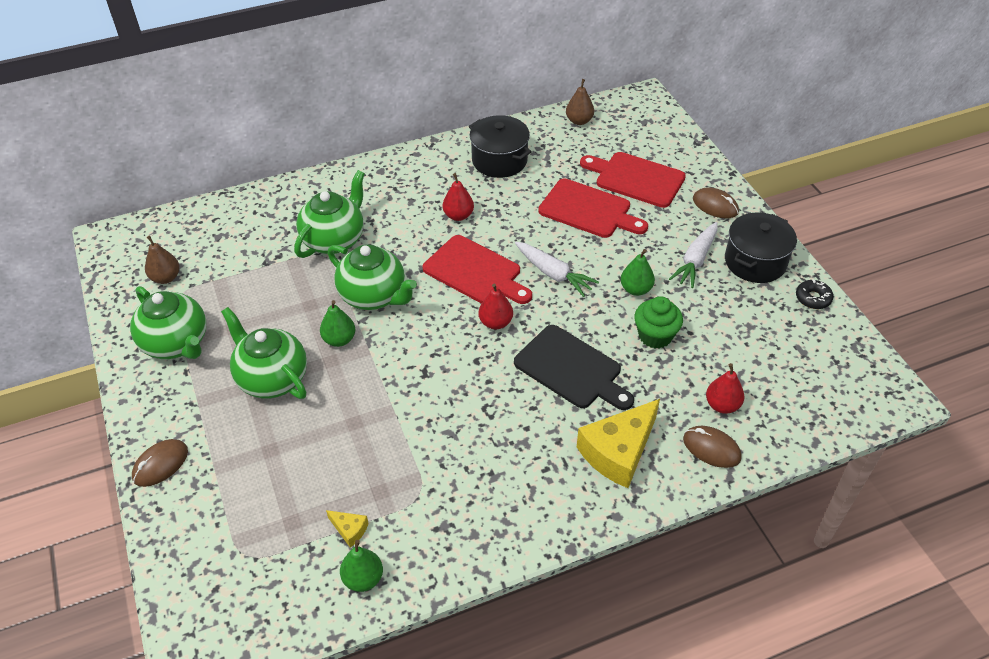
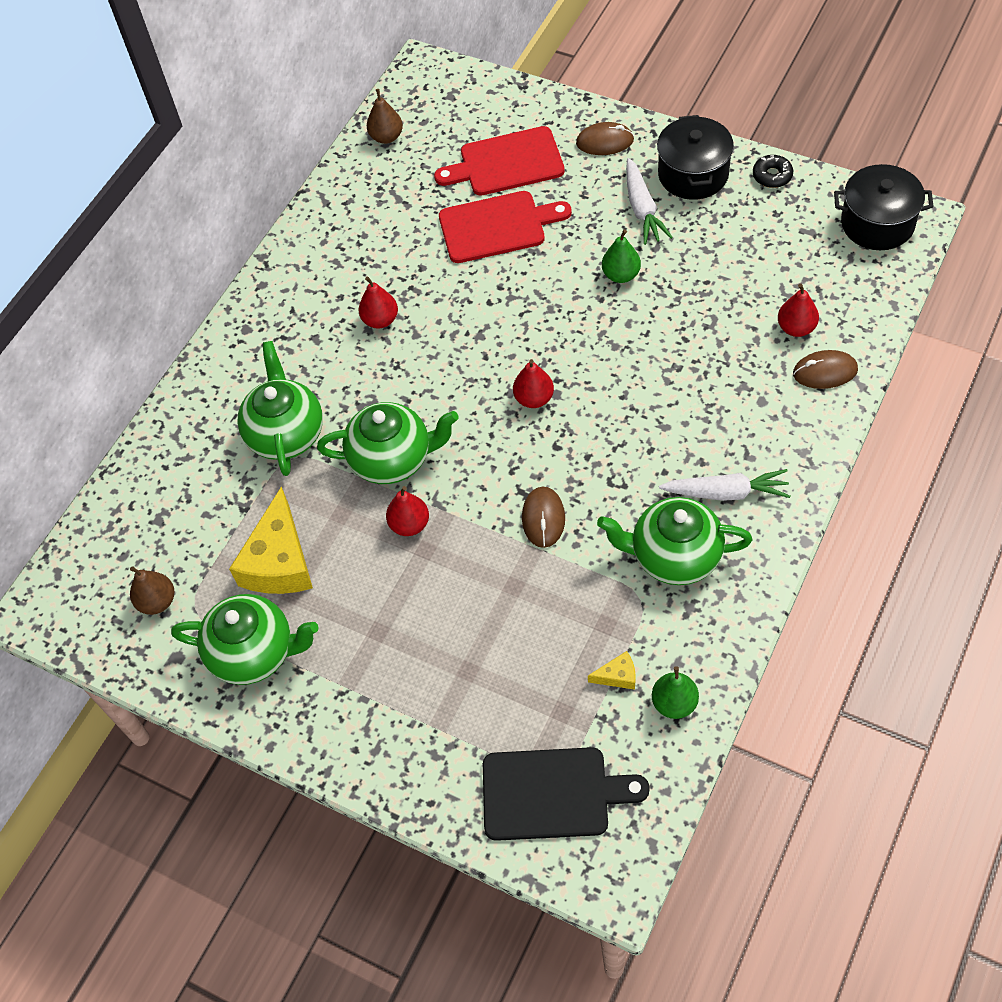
camera: 35 degrees left, 10 degrees up
(160, 464) = (383, 766): brown mouse -> brown mouse (543, 518)
(272, 378) = (390, 609): green teapot -> green teapot (674, 556)
(339, 339) = (409, 524): green pear -> red pear
(475, 272) = (461, 364): red cutting board -> none
(499, 160) = (355, 234): black pot -> black pot (877, 223)
(553, 274) = (534, 313): white carrot -> white carrot (726, 492)
(571, 369) = (645, 391): black cutting board -> black cutting board (552, 794)
(618, 452) = (758, 432): yellow cheese -> yellow cheese (279, 561)
(655, 336) = (682, 307): green cupcake -> none

